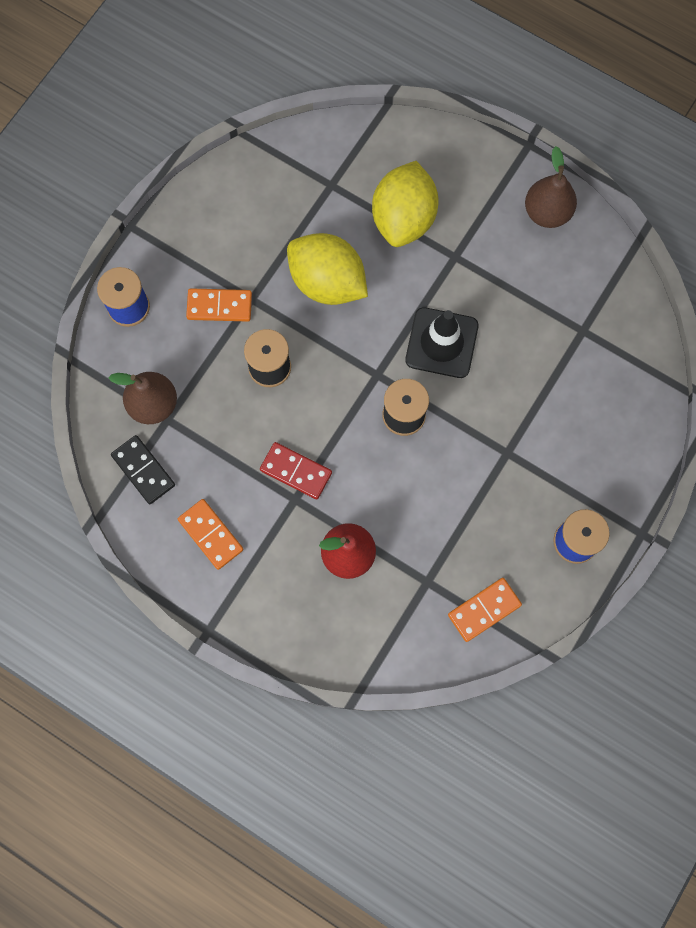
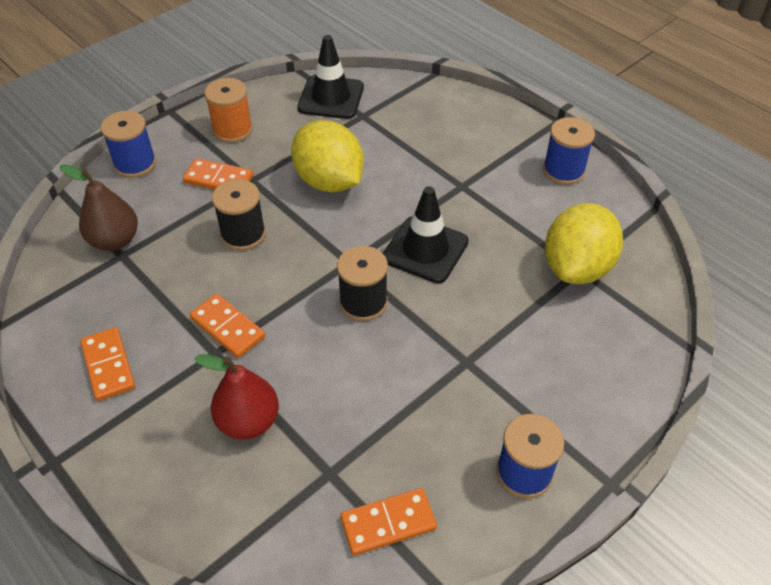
camera: 15 degrees right, 25 degrees down
(143, 470) = (73, 292): black domino -> none
(207, 237) = (232, 130): none -> orange spool
(291, 167) = (331, 98): none -> black traffic cone
(296, 471) = (228, 327): red domino -> orange domino
(403, 219) = (421, 150): yellow lemon -> yellow lemon (577, 267)
(547, 212) = (563, 170): brown pear -> blue spool

